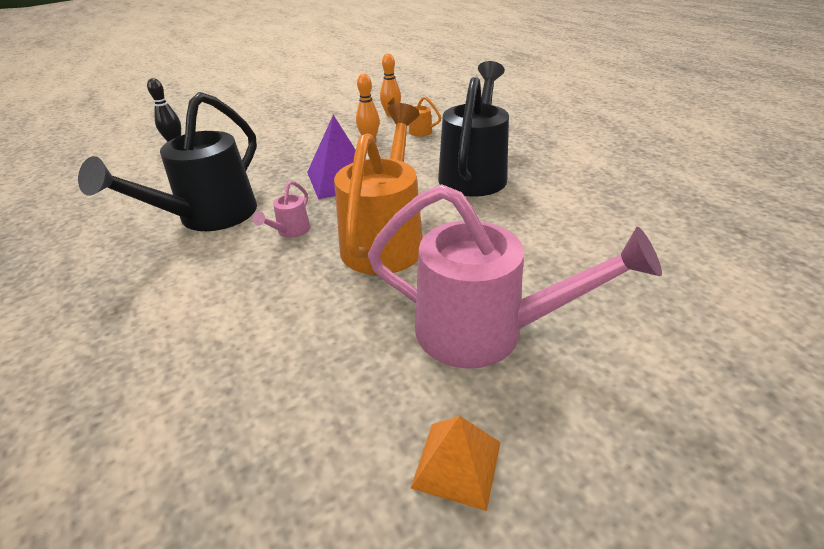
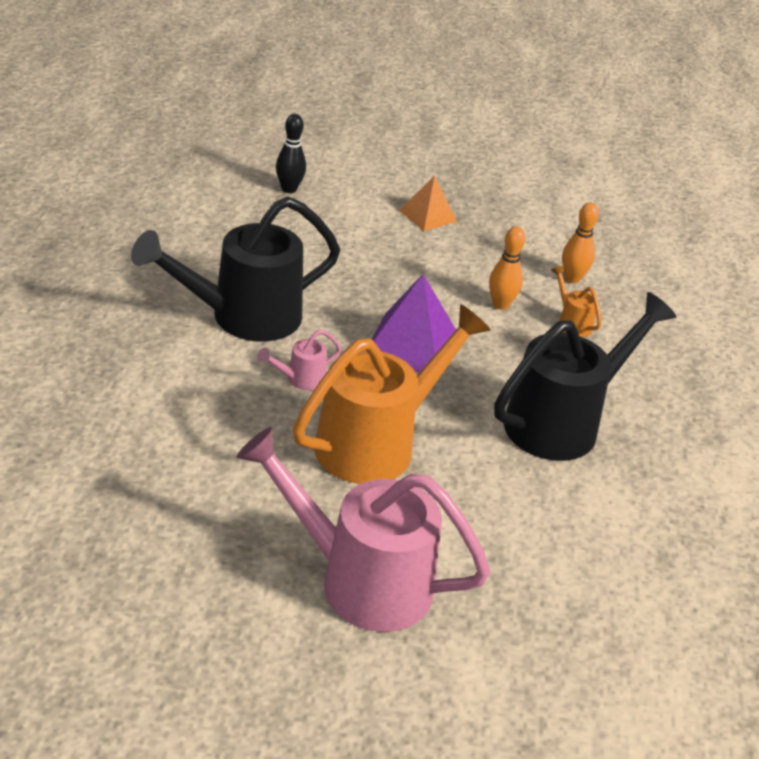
camera: 30 degrees right, 0 degrees up
(457, 464) = (230, 647): orange pyramid -> orange pyramid (427, 215)
(485, 331) = (360, 581): pink watering can -> pink watering can turned 150 degrees clockwise

